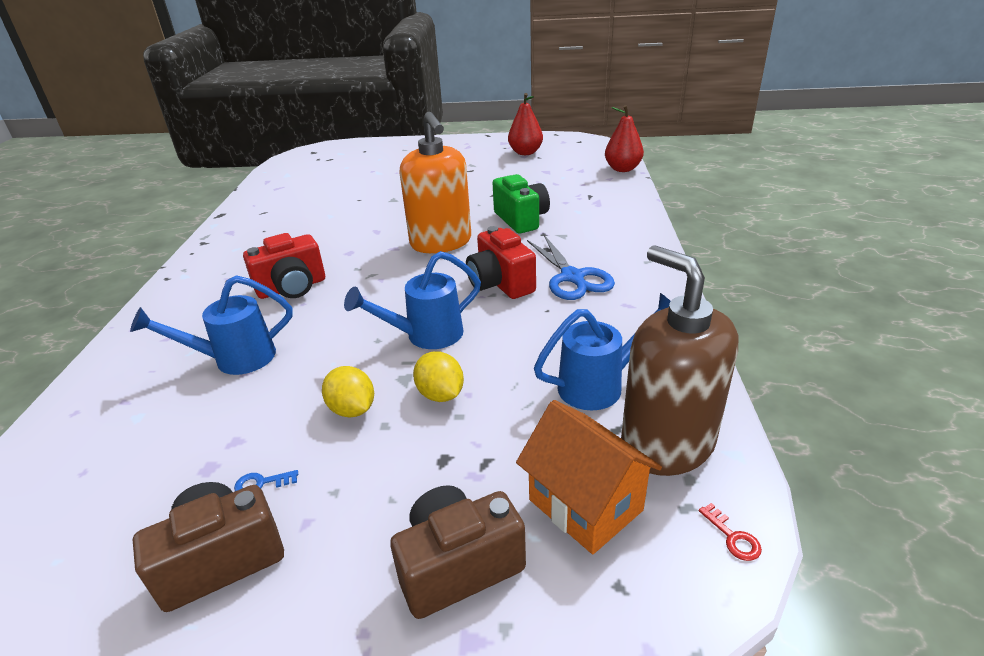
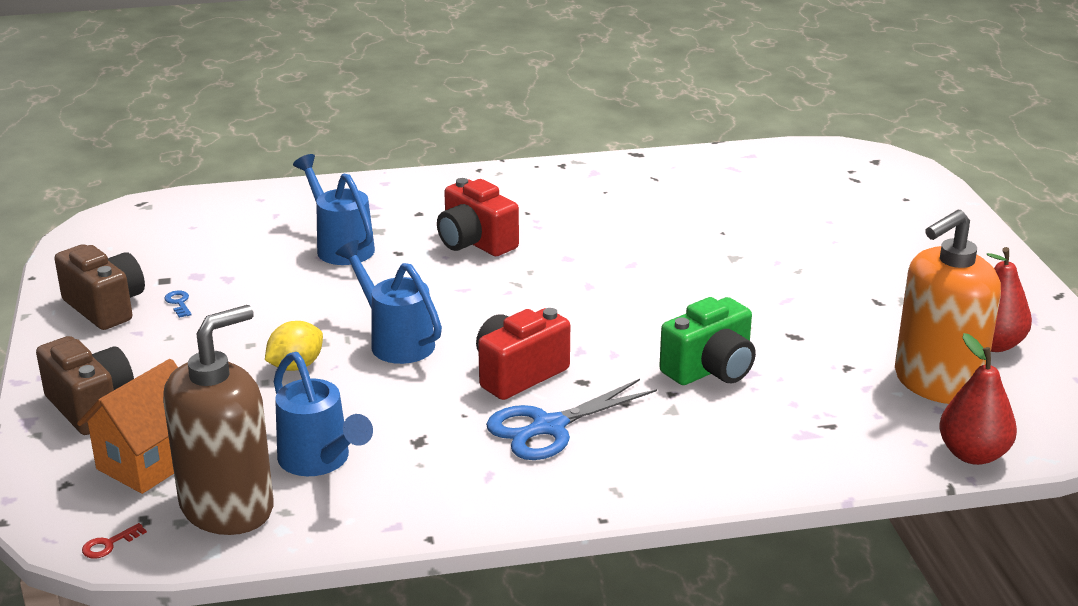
camera: 75 degrees right, 5 degrees down
(352, 409) = (271, 323): yellow lemon -> none
(441, 242) = (614, 316): orange soap dispenser -> orange soap dispenser (937, 383)

